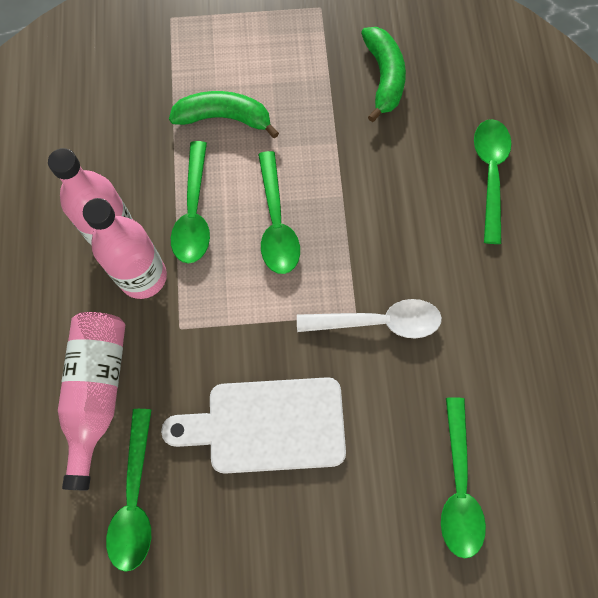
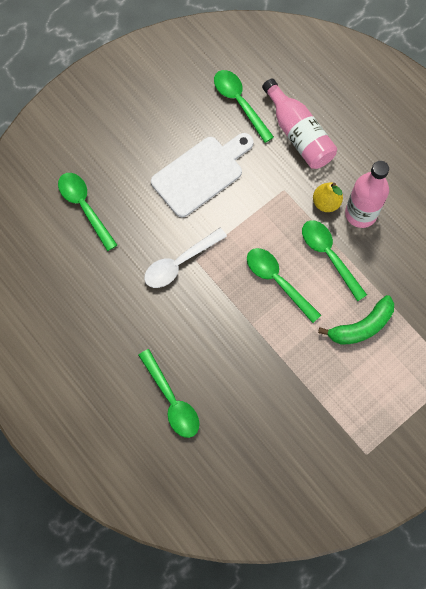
camera: 145 degrees right, 0 degrees up
(143, 277) = (326, 203): pink bottle -> yellow pear
(383, 77) = (284, 426): green banana -> none

